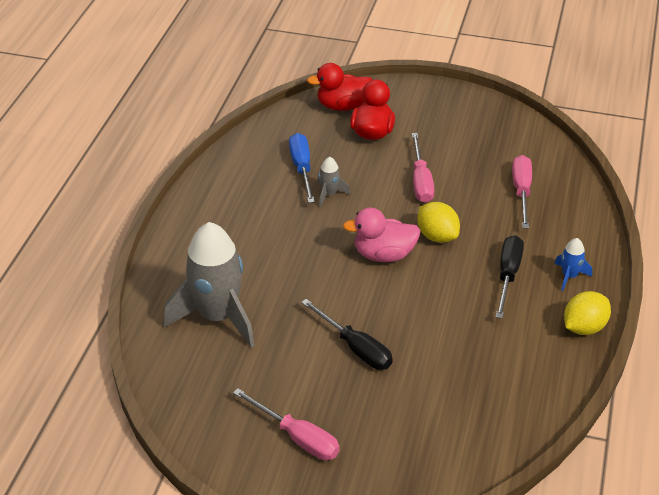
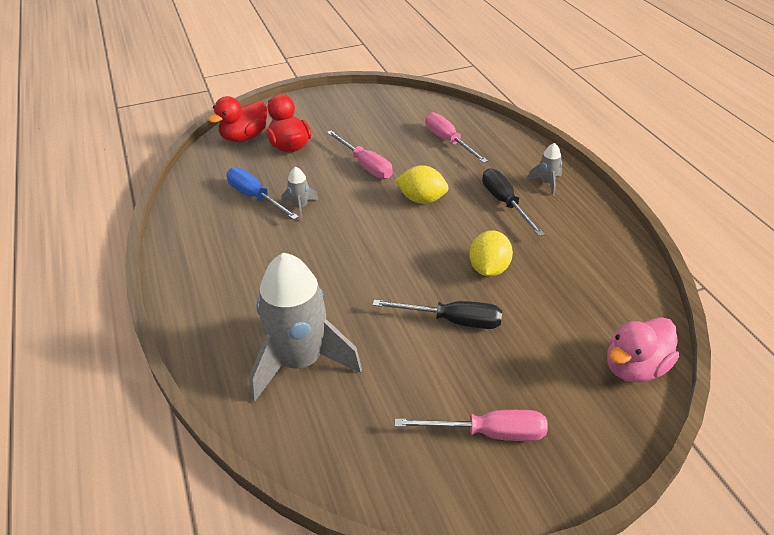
camera: 35 degrees left, 0 degrees up
(384, 255) = (395, 233): pink duck -> pink duck (635, 367)
(569, 276) = (547, 183): blue rocket -> grey rocket
(584, 327) = (598, 214): yellow lemon -> yellow lemon (489, 269)

